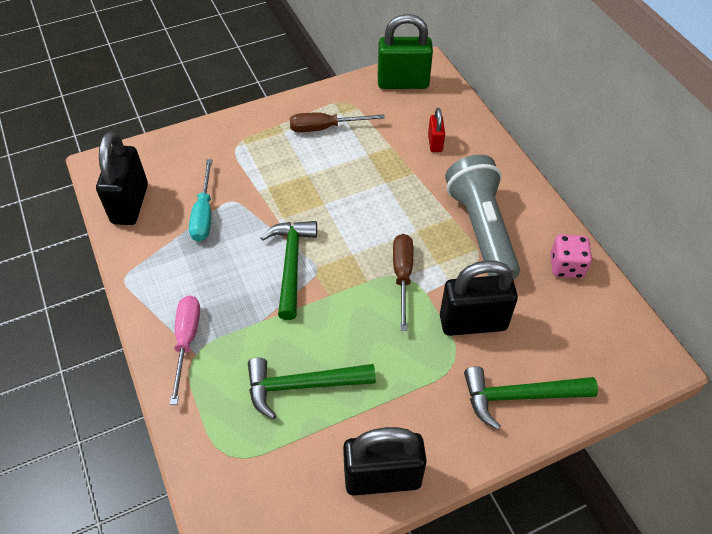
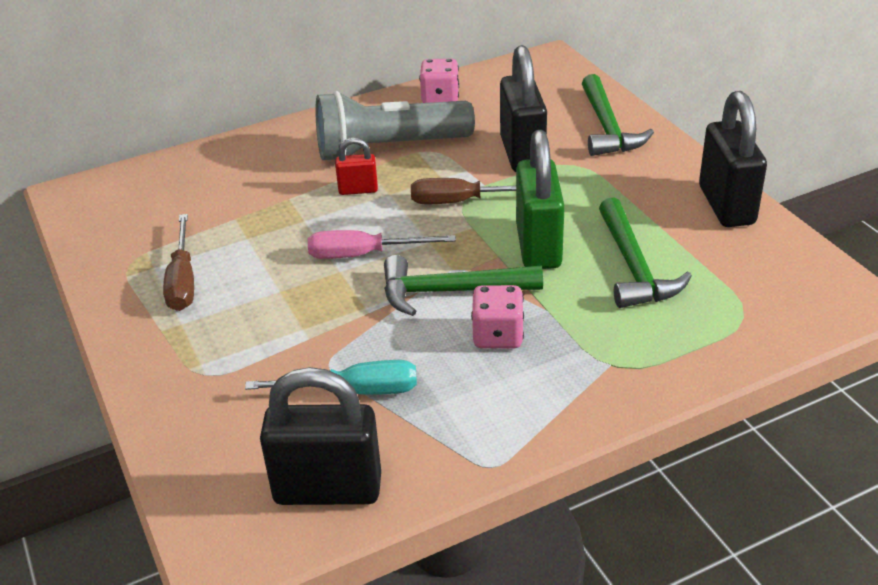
camera: 90 degrees left, 15 degrees down
(187, 341) = (593, 376): pink screwdriver -> pink screwdriver (363, 254)
(239, 289) = (498, 336): none -> pink dice
(403, 83) = (102, 212): green padlock -> green padlock (538, 246)
(435, 143) = (235, 183): red padlock -> red padlock (358, 190)

